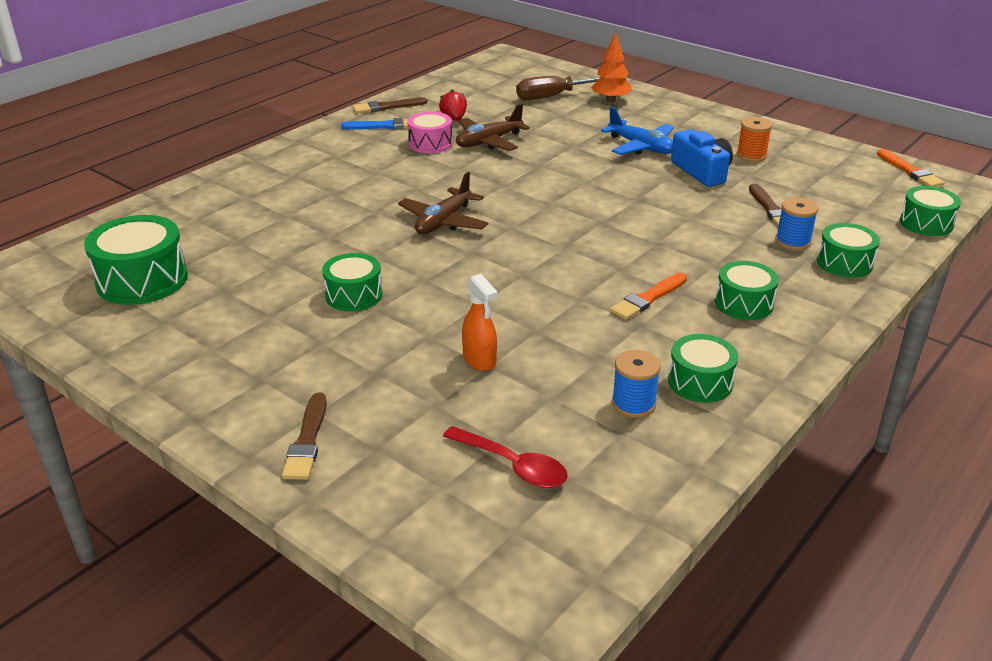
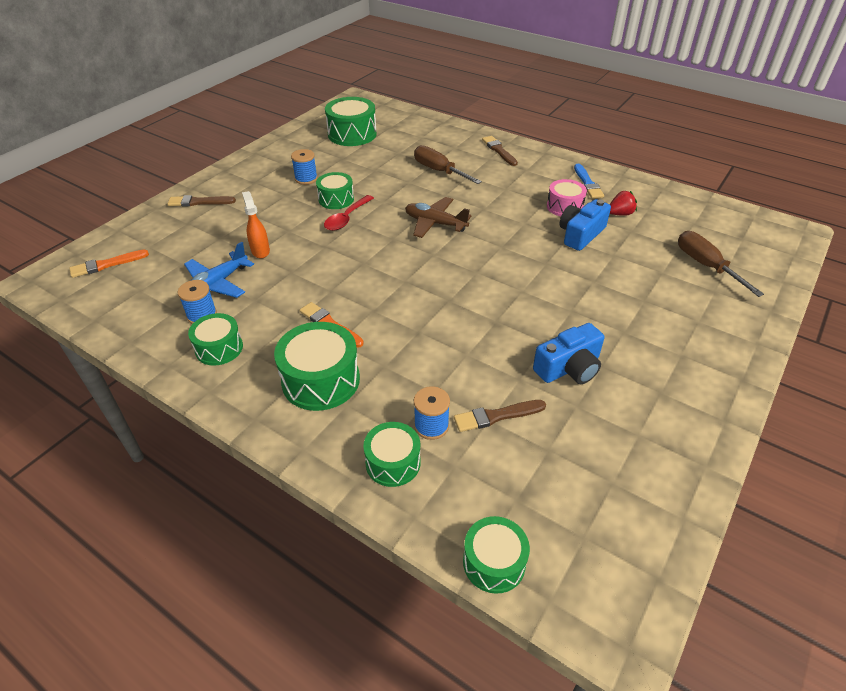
camera: 85 degrees right, 10 degrees up
(277, 324) = (306, 179): none -> blue spool
(309, 212) = (439, 171): none -> brown screwdriver
(387, 107) = (626, 181): brown brush -> brown brush (499, 150)
(479, 360) = (260, 251): orange spray bottle -> orange spray bottle turned 105 degrees clockwise
(488, 142) = (581, 234): brown plane -> blue camera
(512, 465) = (158, 268): red spoon -> red spoon (346, 218)
(610, 100) = (722, 305): orange tree -> none
(641, 147) = (611, 325): blue plane -> blue plane (217, 283)
(744, 303) = (321, 380): green drum -> green drum, size x1.59
(751, 155) = (626, 411): orange spool -> none
(910, 171) = (644, 578): orange brush -> orange brush (106, 265)

